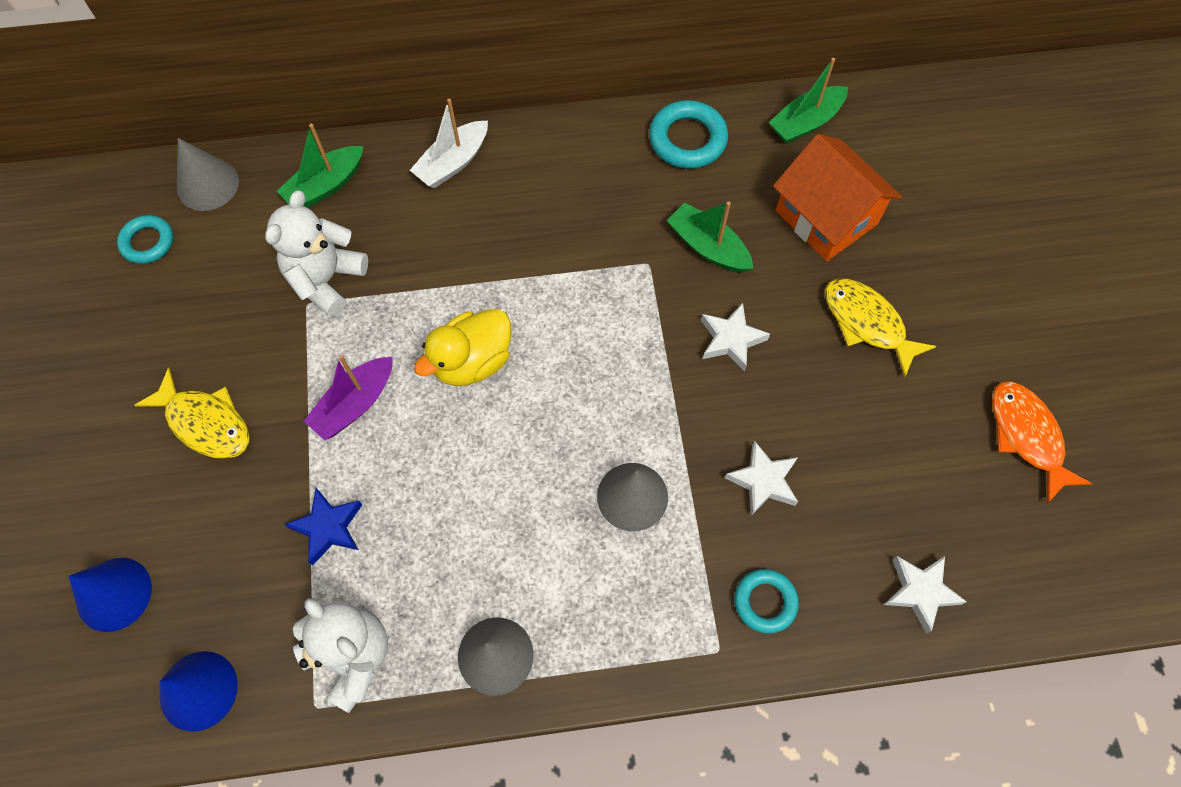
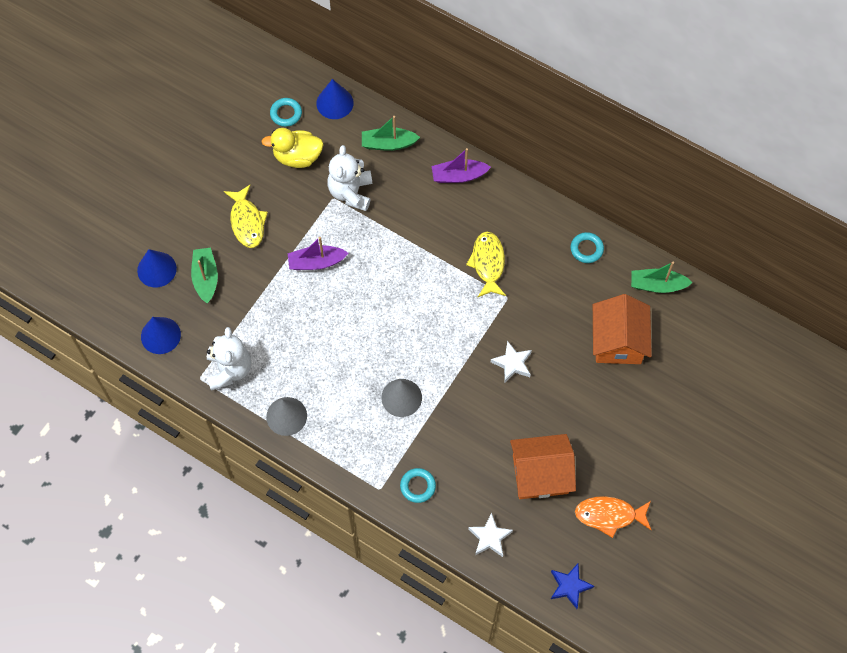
camera: 40 degrees right, 0 degrees up
(207, 184) = (334, 103): grey cone -> blue cone
(326, 279) = (351, 192): white teddy bear -> white teddy bear turned 60 degrees counterclockwise
(328, 527) = (262, 309): blue star -> blue star (569, 586)
(453, 163) = (459, 176): white boat -> purple boat
(472, 361) = (384, 282): yellow duck -> yellow duck (297, 157)
(687, 139) = (586, 249): turquoise ring -> turquoise ring, size x0.66
(708, 247) = (544, 311): green boat -> green boat (206, 278)
(763, 481) = (466, 437): white star -> none
(867, 323) = (586, 406): yellow fish -> yellow fish (488, 263)
(898, 452) = (540, 474): none -> orange house
(1026, 436) = (609, 515): orange fish -> orange fish turned 105 degrees counterclockwise

